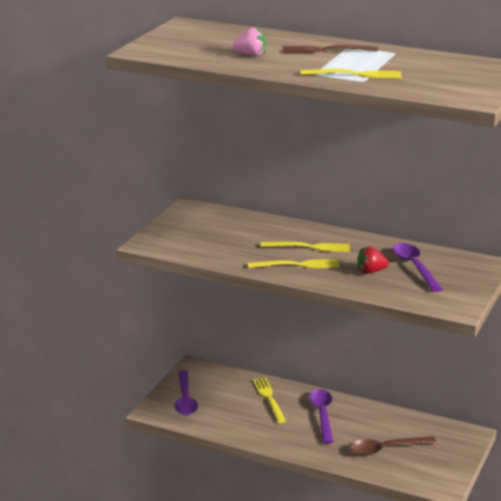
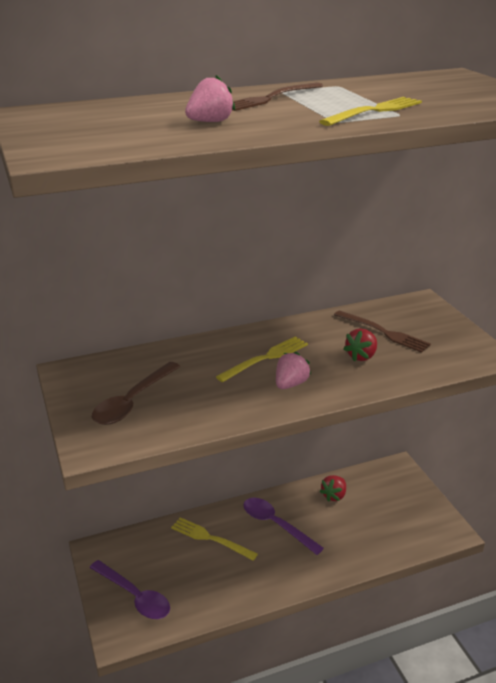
camera: 45 degrees left, 5 degrees up
(297, 265) = (290, 384): yellow fork -> pink strawberry
(386, 449) = (367, 525): brown spoon -> brown spoon (132, 401)
(390, 422) = (334, 495): none -> red strawberry
(415, 267) = (384, 332): purple spoon -> brown fork

